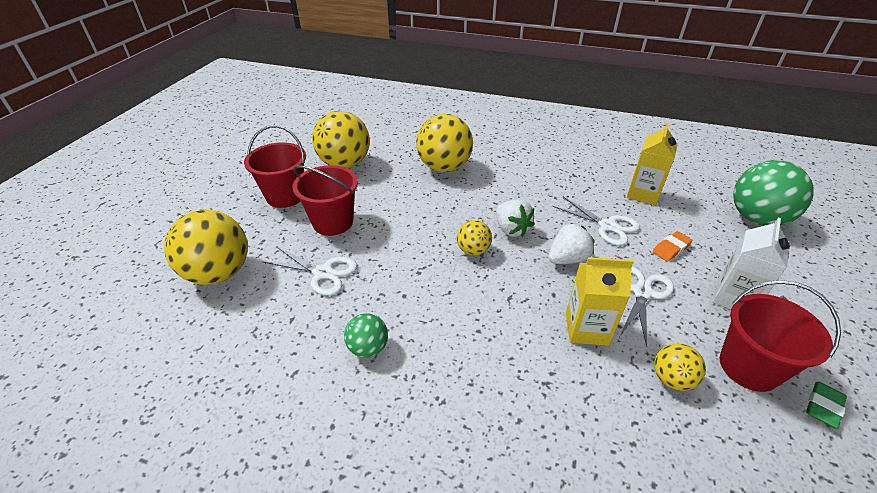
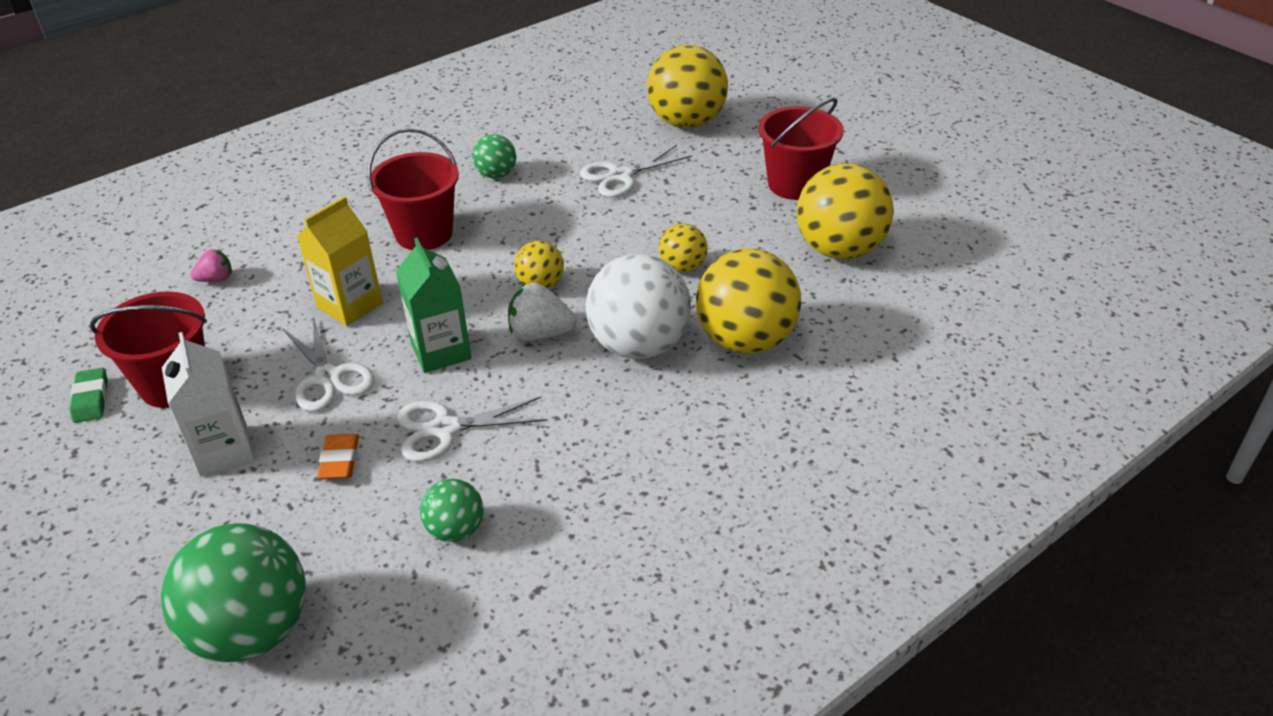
camera: 125 degrees right, 0 degrees up
(333, 222) = (703, 203): red bucket -> red bucket (424, 233)
(482, 194) = (638, 345): none -> white ball
(567, 259) = (441, 351): white strawberry -> green carton
(643, 194) = (456, 530): yellow carton -> green ball
(666, 448) = (216, 279): none -> pink strawberry
(671, 379) = (242, 323): yellow ball -> yellow ball (682, 267)

